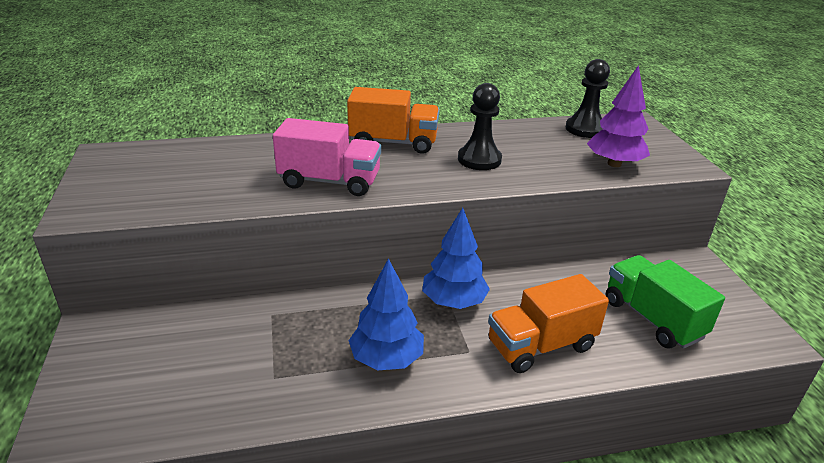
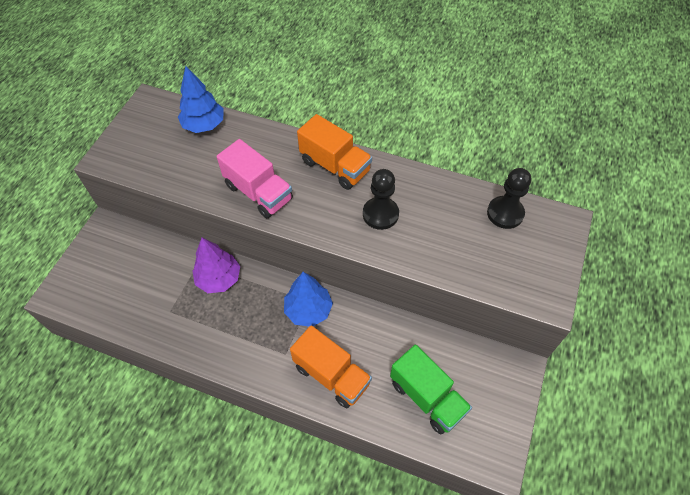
camera: 35 degrees right, 25 degrees up
(386, 359) = (235, 332): blue tree -> blue tree (204, 125)
(541, 345) = (331, 375): orange truck -> orange truck turned 150 degrees counterclockwise
(614, 164) = (483, 267): purple tree -> purple tree (219, 279)
(652, 318) = (427, 397): green truck -> green truck turned 135 degrees clockwise

